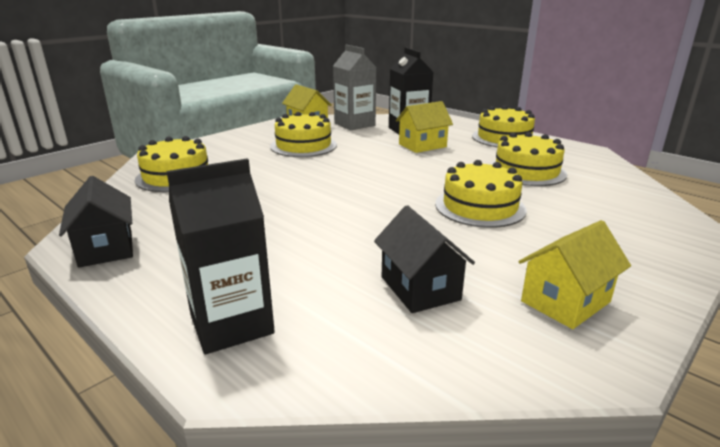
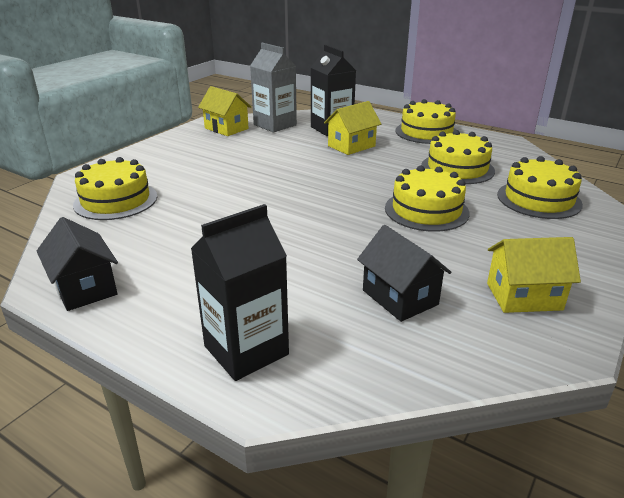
camera: 10 degrees left, 5 degrees up
(303, 146) = (233, 154): yellow cake -> yellow cake (539, 199)
(565, 301) = (524, 296): yellow house -> yellow house turned 45 degrees clockwise

